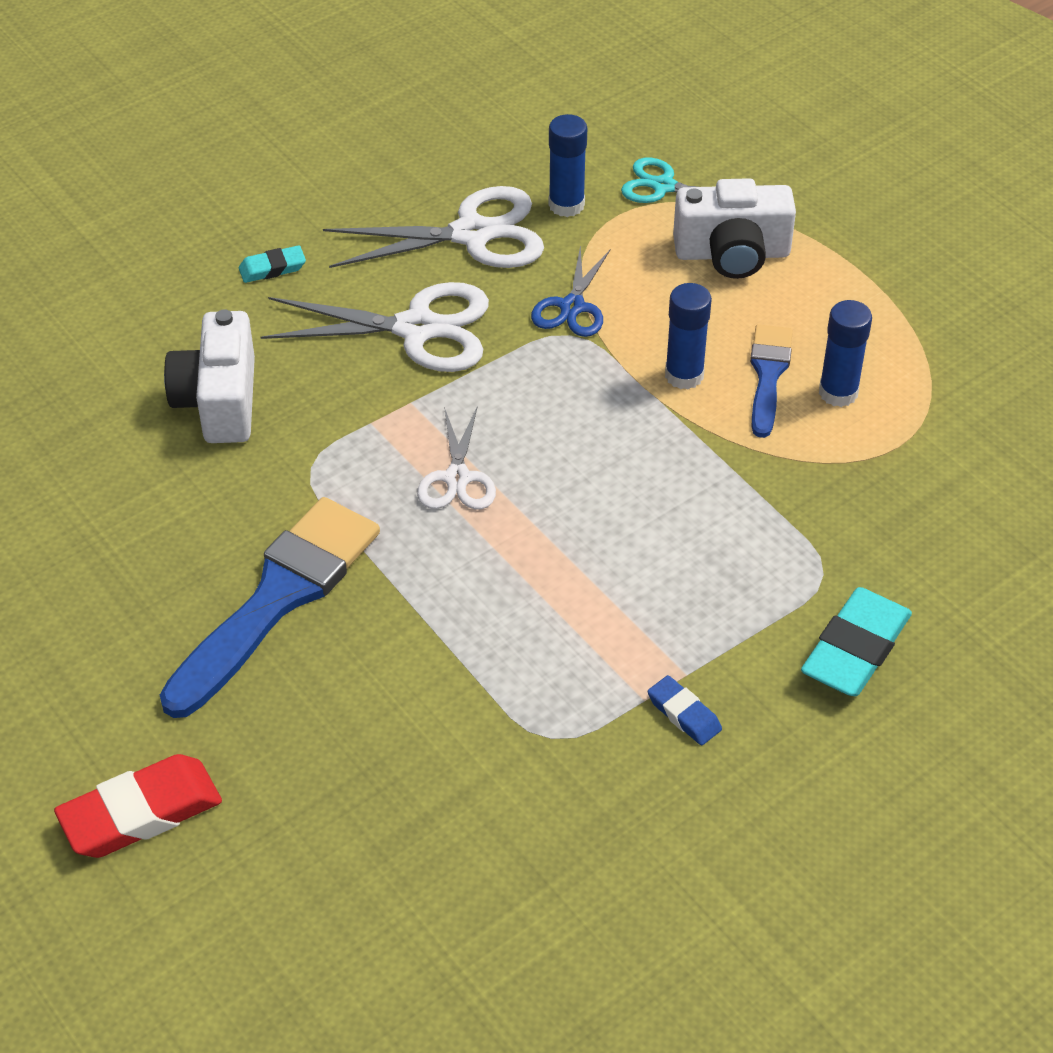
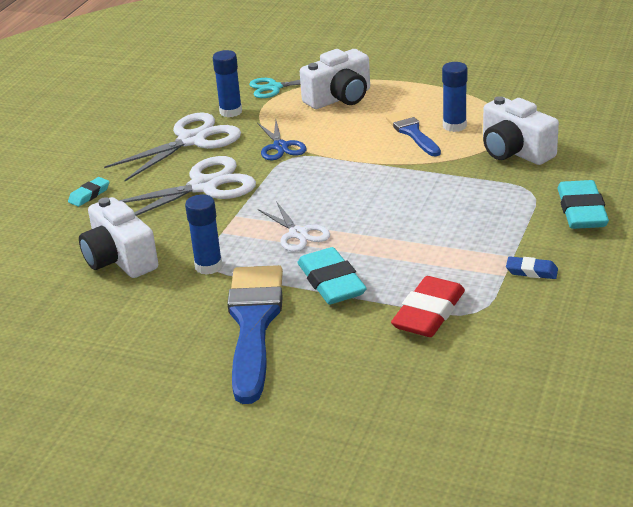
camera: 30 degrees left, 15 degrees down
(141, 813) = (281, 455): red eraser -> red eraser (429, 313)
(424, 584) = (331, 282): none -> turquoise eraser
(684, 375) = (370, 149): blue glue stick -> blue glue stick (208, 266)
(873, 488) = (514, 151): none -> white camera

